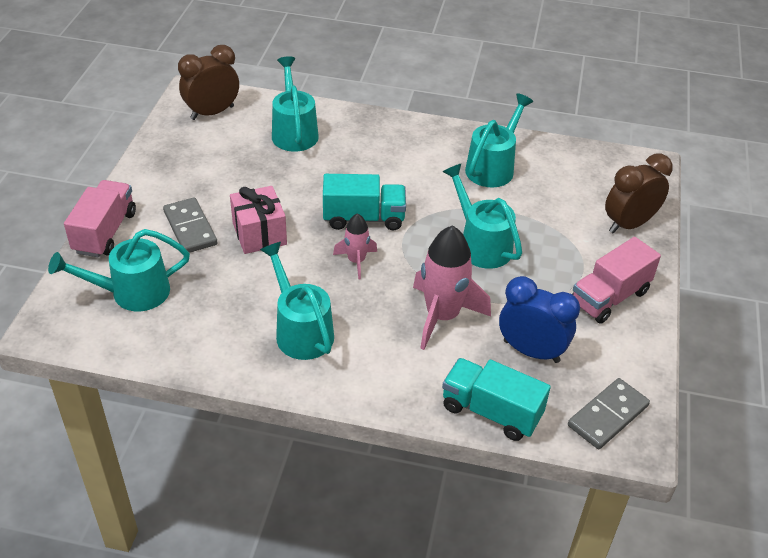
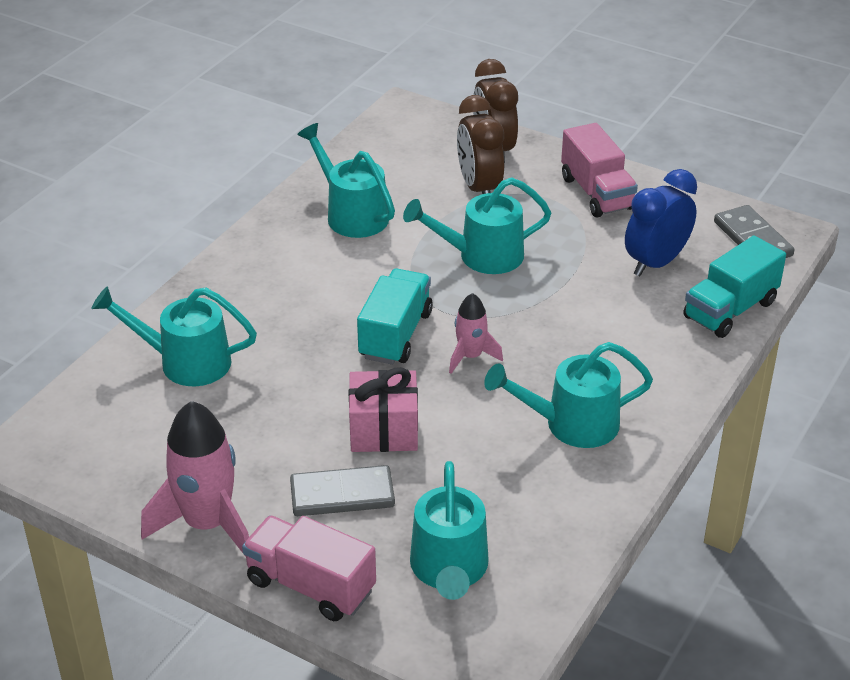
camera: 70 degrees left, 5 degrees down
(212, 113) = (89, 435): brown clock -> brown clock (479, 188)
(442, 316) = (585, 311): pink rocket -> pink rocket (207, 524)

